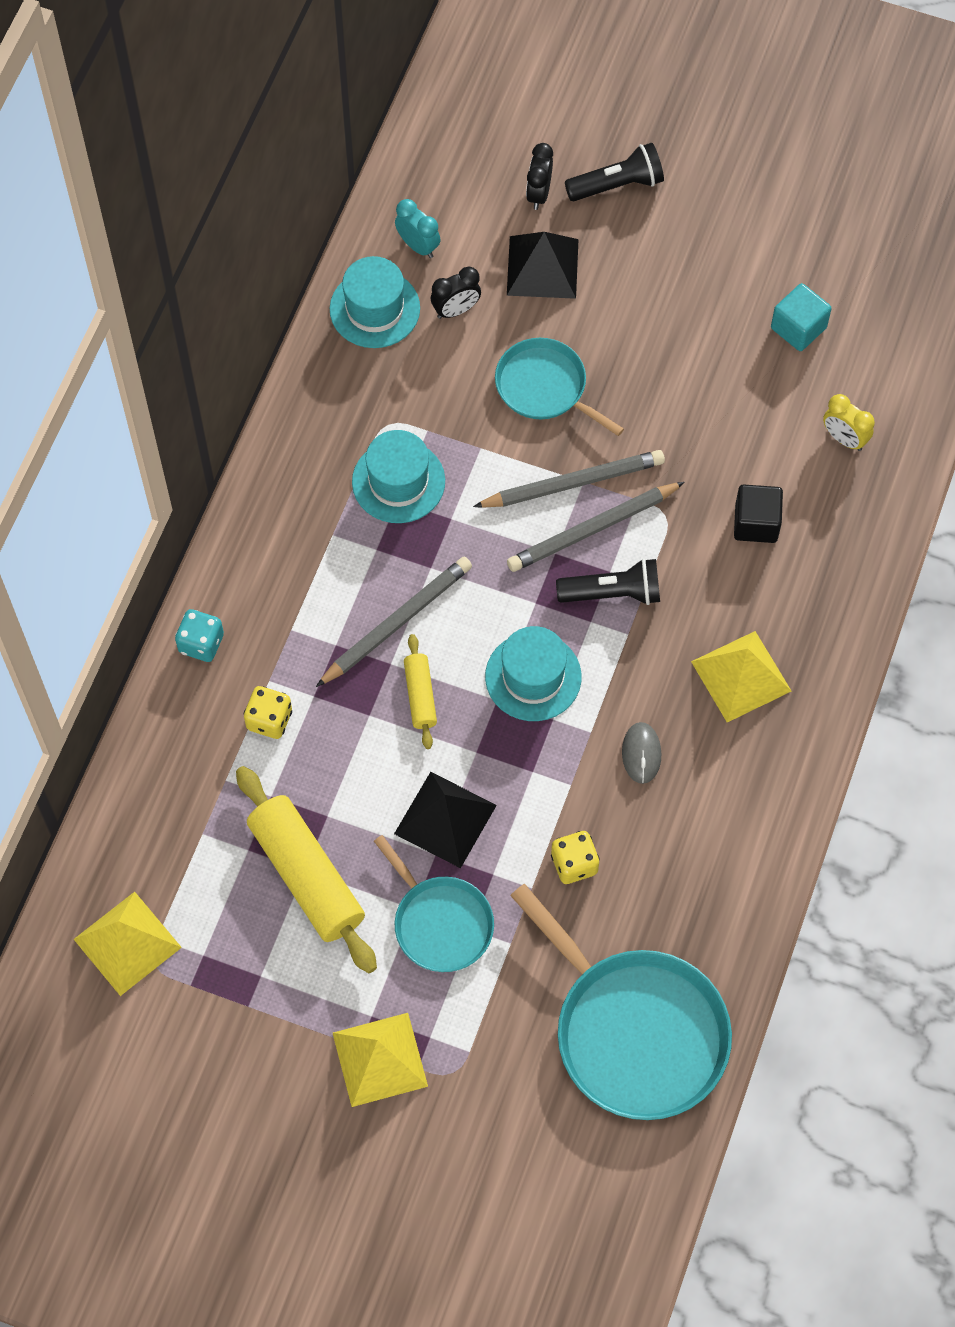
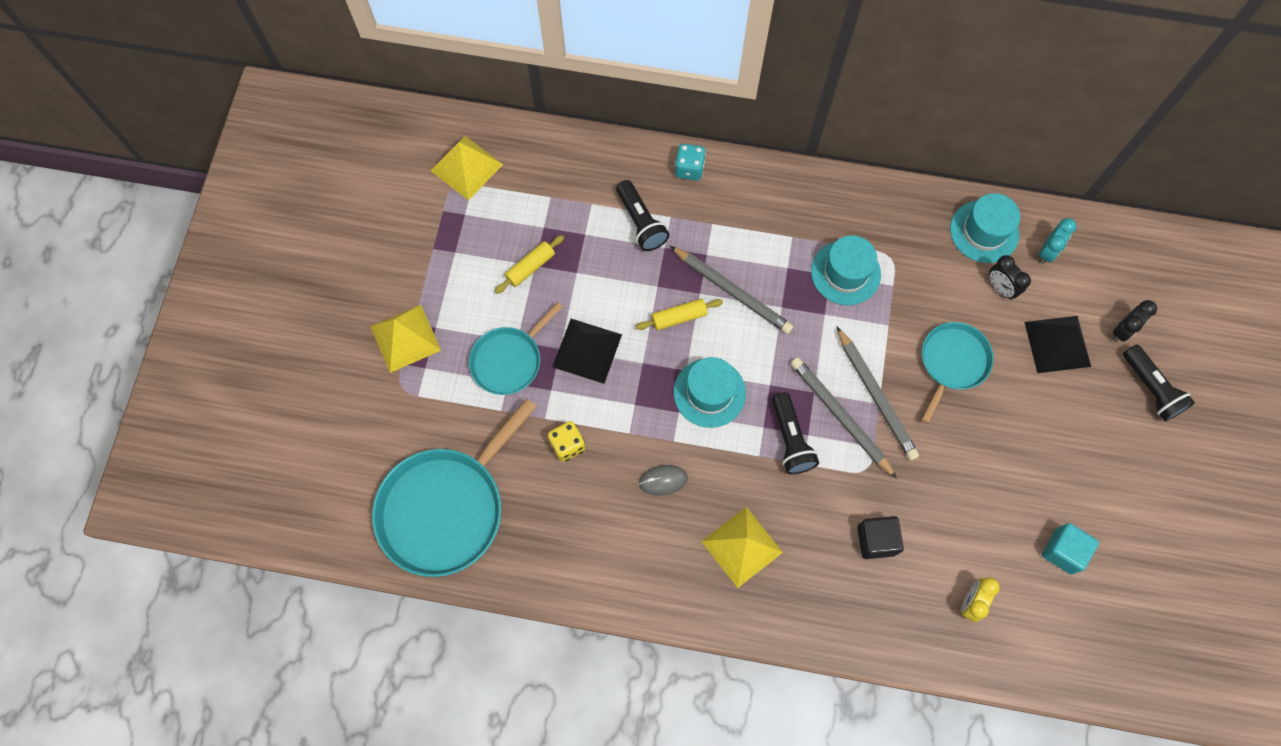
camera: 80 degrees right, 5 degrees up
(269, 720) = (641, 222): yellow dice -> black flashlight
(306, 876) = (530, 267): yellow rolling pin -> yellow rolling pin, size x0.51
(539, 194) = (1122, 331): black clock -> black clock turned 135 degrees clockwise

